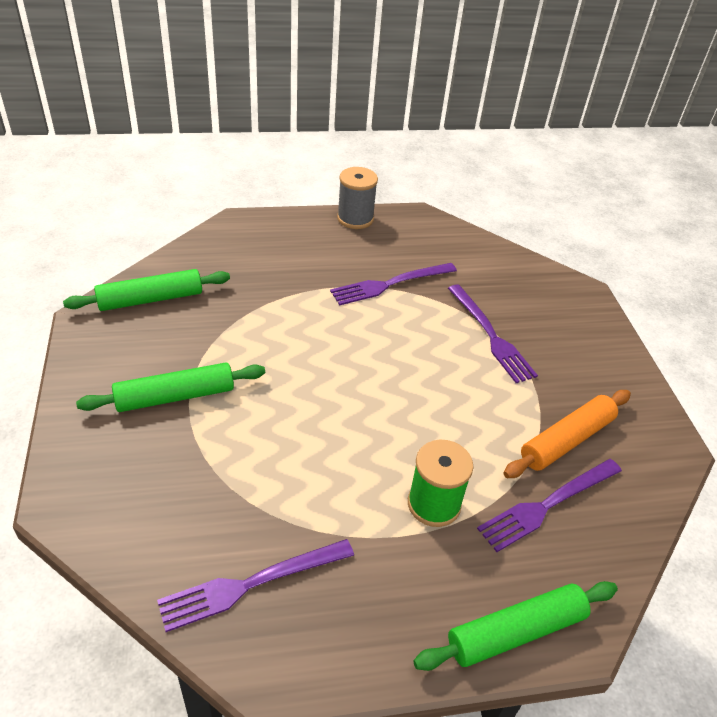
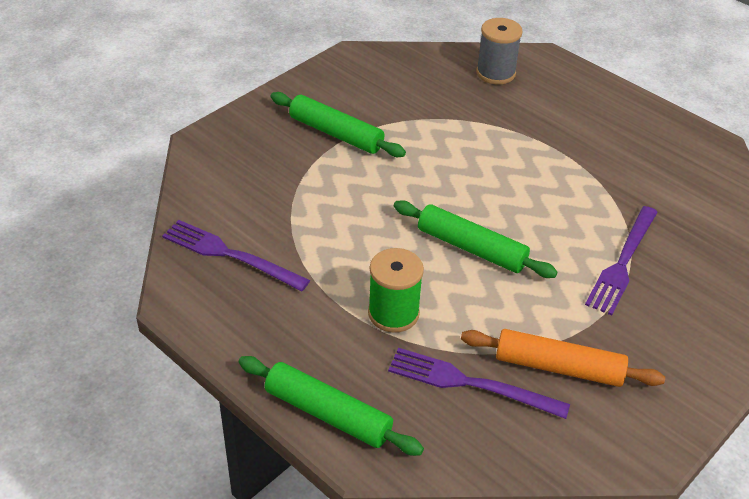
camera: 55 degrees right, 0 degrees up
(150, 299) = (406, 69): green rolling pin -> green rolling pin (471, 248)
(355, 219) = (649, 111): grey spool -> grey spool (495, 73)
(390, 284) = (598, 172): purple fork -> none

